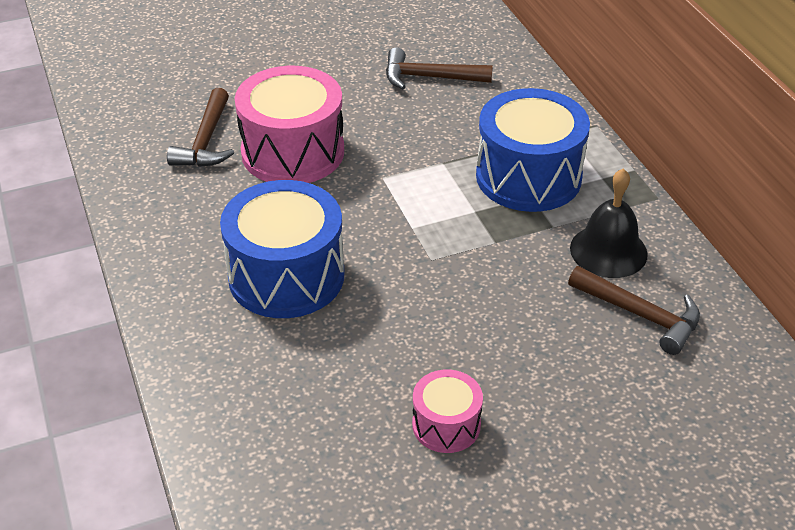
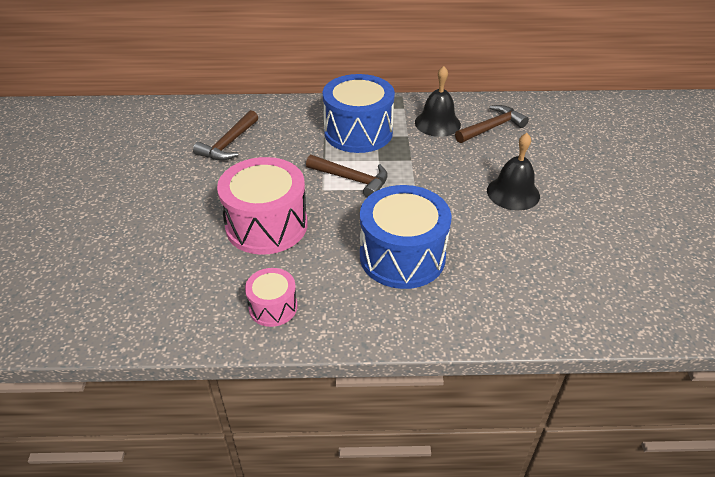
camera: 70 degrees left, 0 degrees up
(206, 141) = (219, 270): brown hammer -> brown hammer (352, 179)
(446, 425) = (557, 216): pink drum -> pink drum (273, 307)
(477, 365) = (513, 193): none -> black bell

